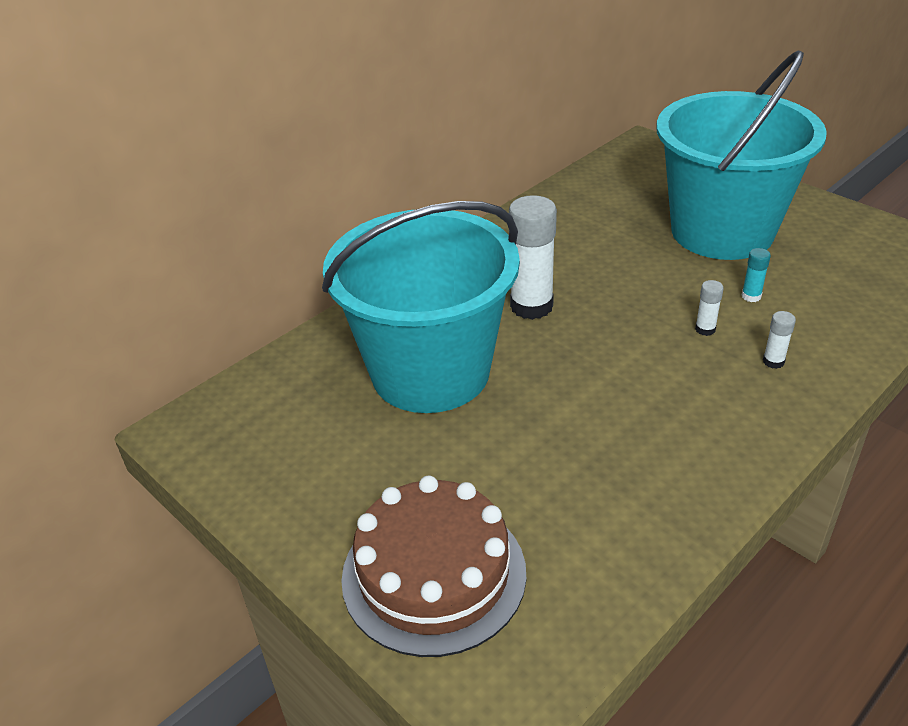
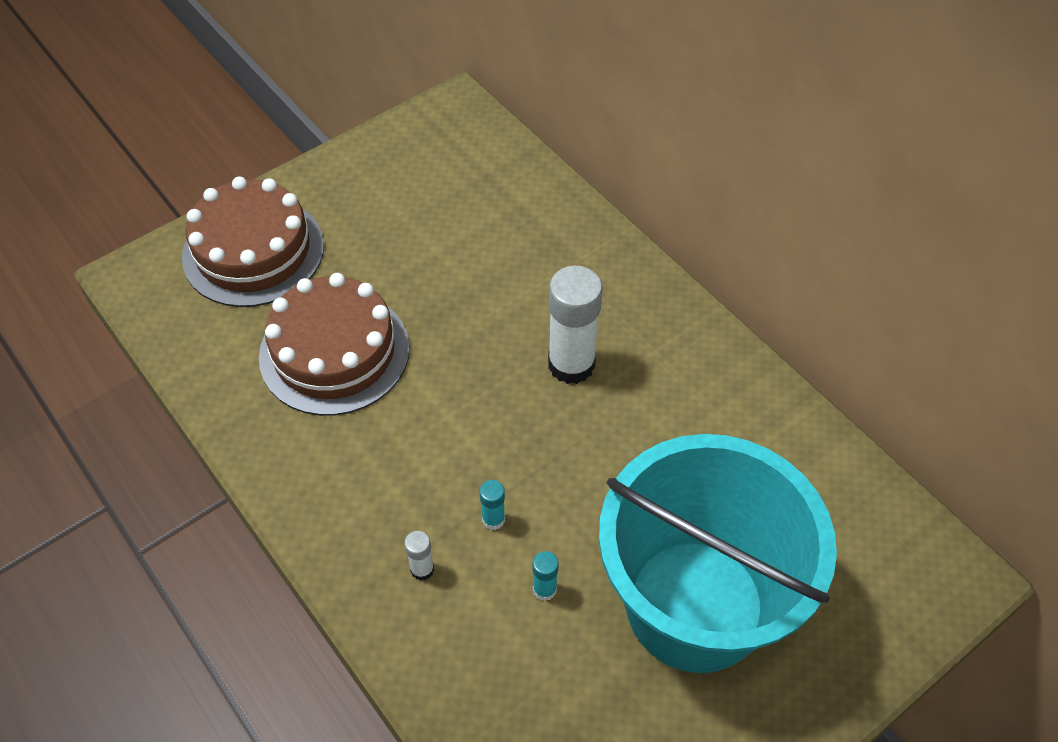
camera: 95 degrees right, 15 degrees up
(430, 372) = (485, 269): turquoise bucket -> none
(566, 464) = (334, 352): none -> brown cake
(705, 329) = (493, 519): white glue stick -> turquoise glue stick

